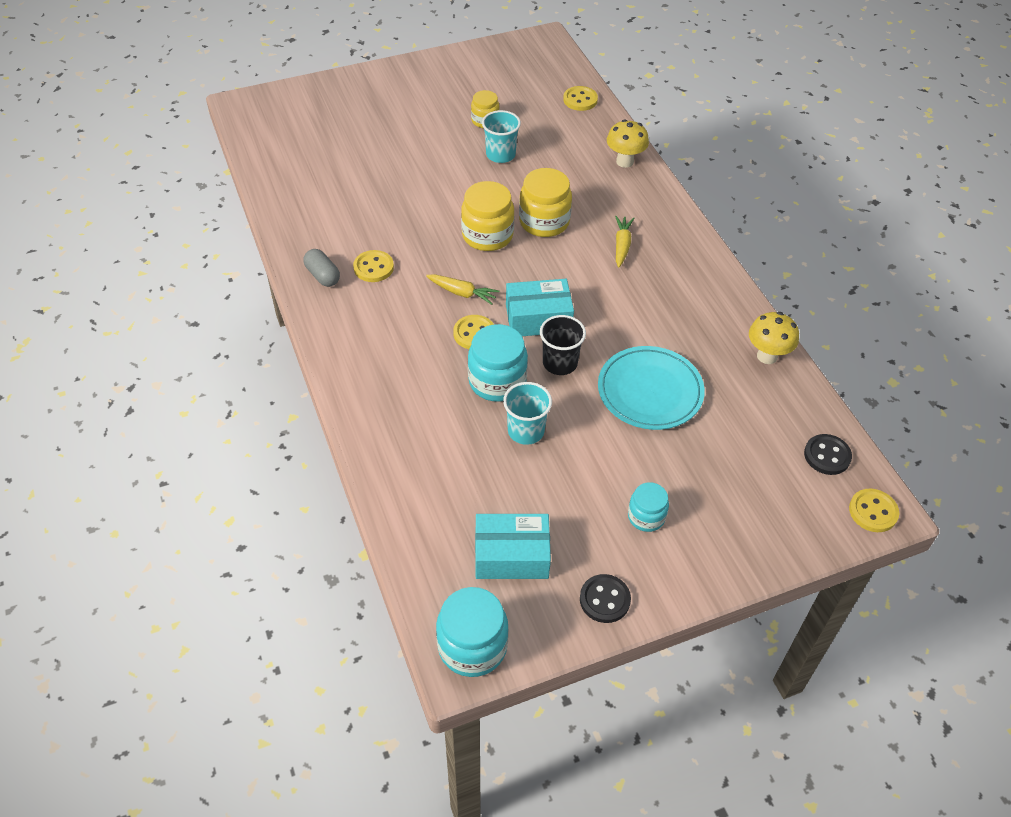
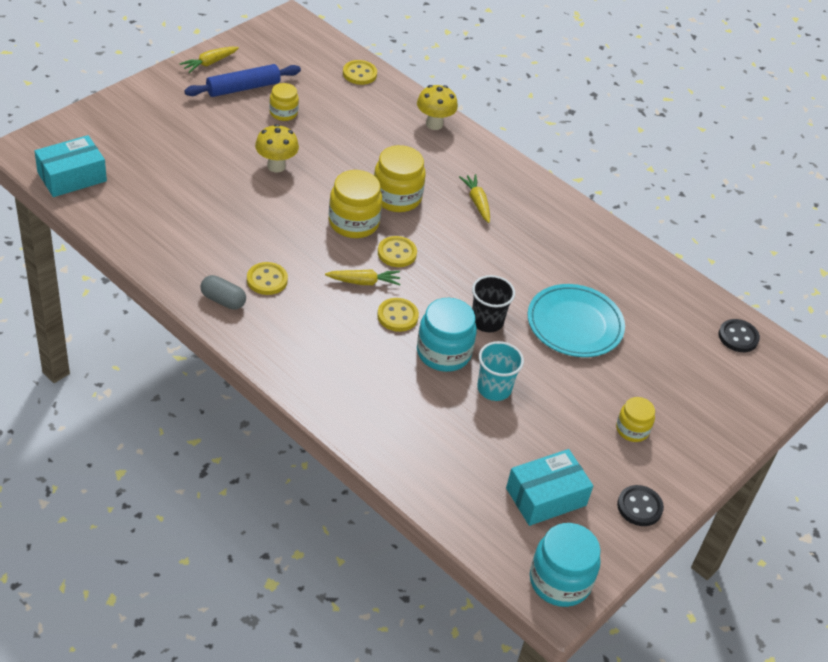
camera: 30 degrees left, 5 degrees down
(445, 63) = (209, 63): none -> yellow carrot
(462, 91) = (243, 88): none -> blue rolling pin
(500, 155) = (318, 143): turquoise cup -> none
(538, 318) = (445, 287): turquoise box -> turquoise box (72, 177)
(646, 517) = (632, 429): turquoise jar -> yellow jar
(767, 356) = (648, 268): yellow mushroom -> yellow mushroom (276, 166)
(873, 511) = (794, 371): yellow button -> yellow button (397, 253)

